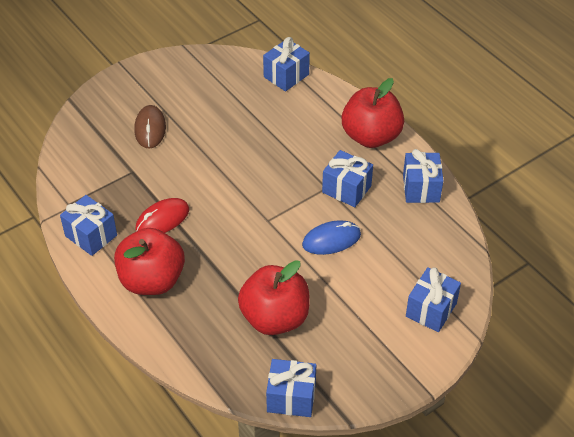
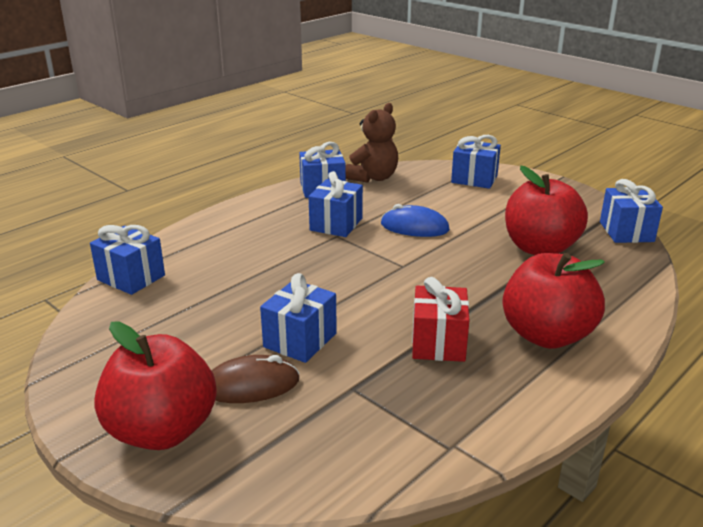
camera: 100 degrees left, 20 degrees down
(91, 235) = (503, 406): blue gift -> blue gift (300, 340)
(162, 219) = (438, 343): red mouse -> red gift
(331, 240) = (414, 227): blue mouse -> blue mouse turned 45 degrees counterclockwise
(371, 136) = (248, 216): red apple -> red apple (162, 430)
(443, 228) = (373, 178): none -> brown teddy bear

